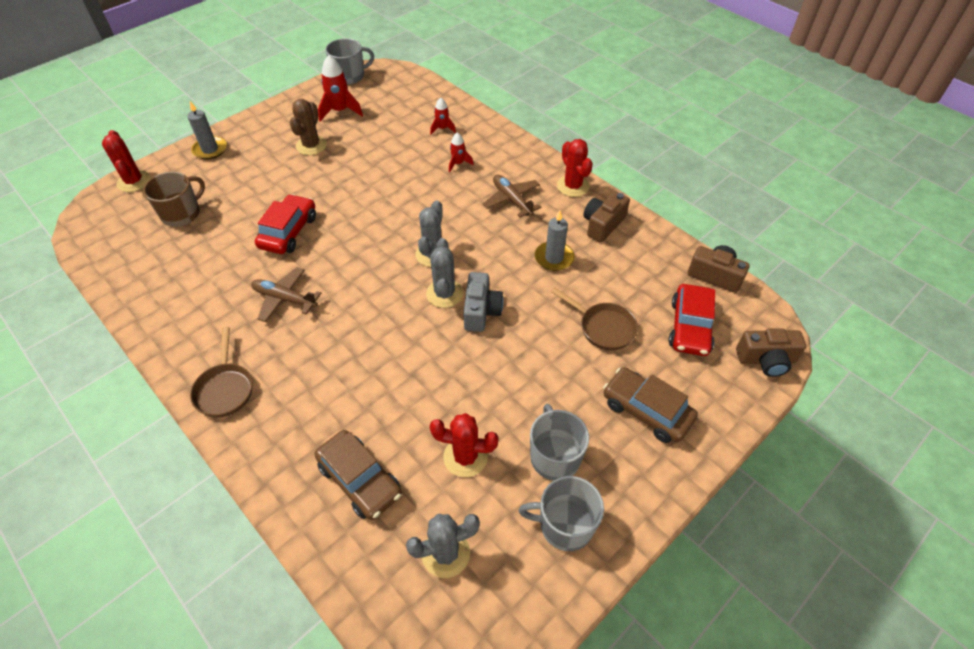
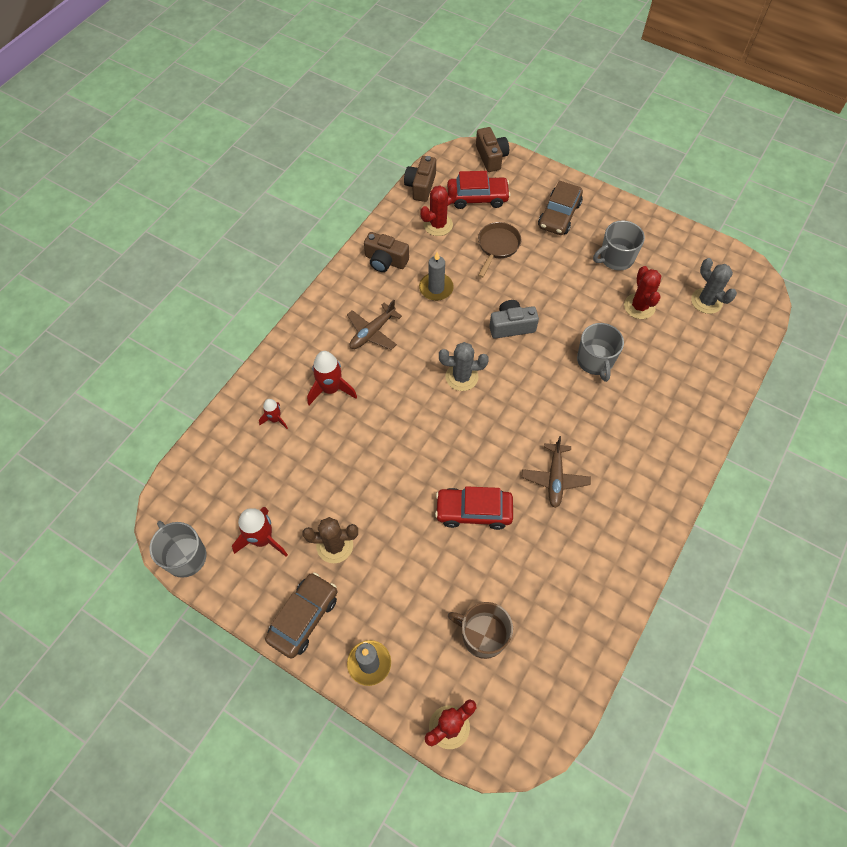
camera: 105 degrees left, 10 degrees up
(225, 389) = (659, 484): brown pan -> none
(360, 480) = (685, 362): brown car -> brown car (303, 617)
(444, 294) = (503, 356): grey cactus -> none
(458, 164) = (331, 389): red rocket -> red rocket, size x1.73
(564, 525) = (658, 246): grey mug -> grey mug (595, 361)
(572, 186) = (340, 289): red cactus -> red cactus (438, 225)

